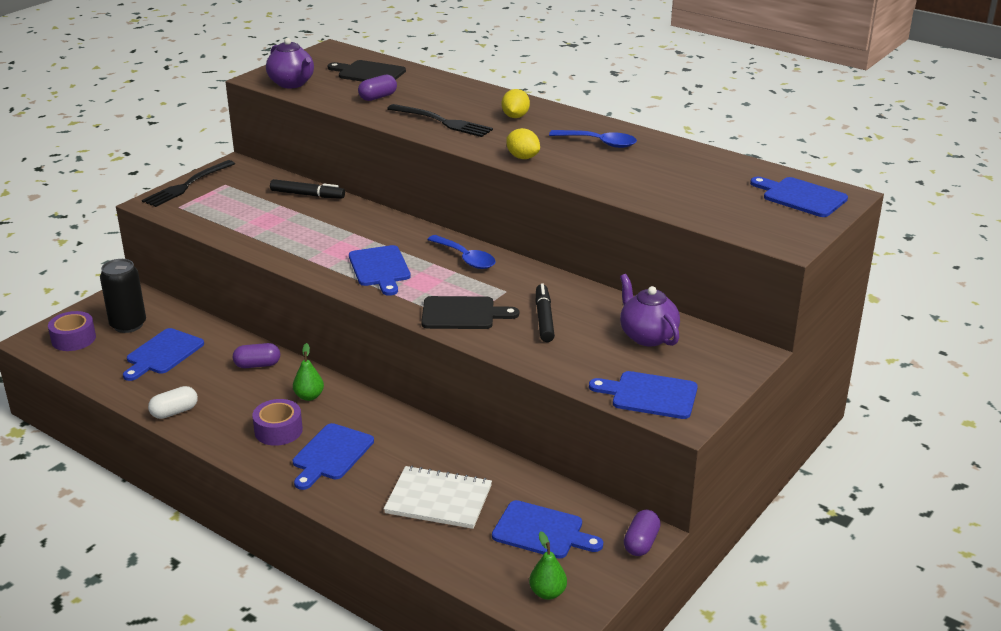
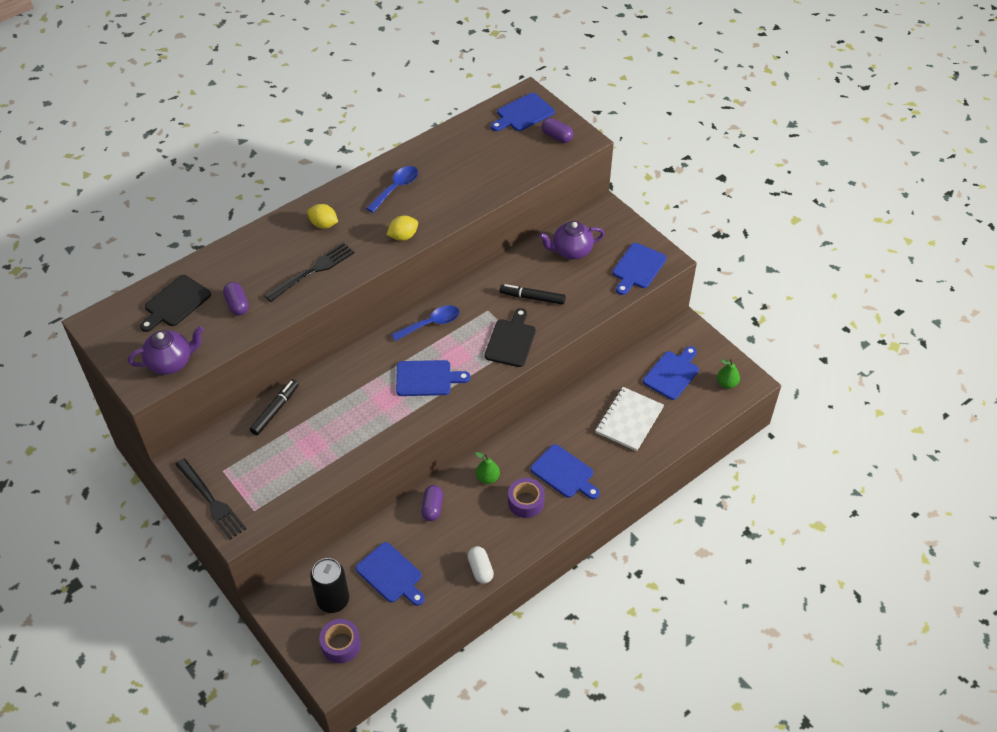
camera: 75 degrees left, 20 degrees up
(641, 543) = (693, 329): purple capsule -> purple capsule (557, 137)

